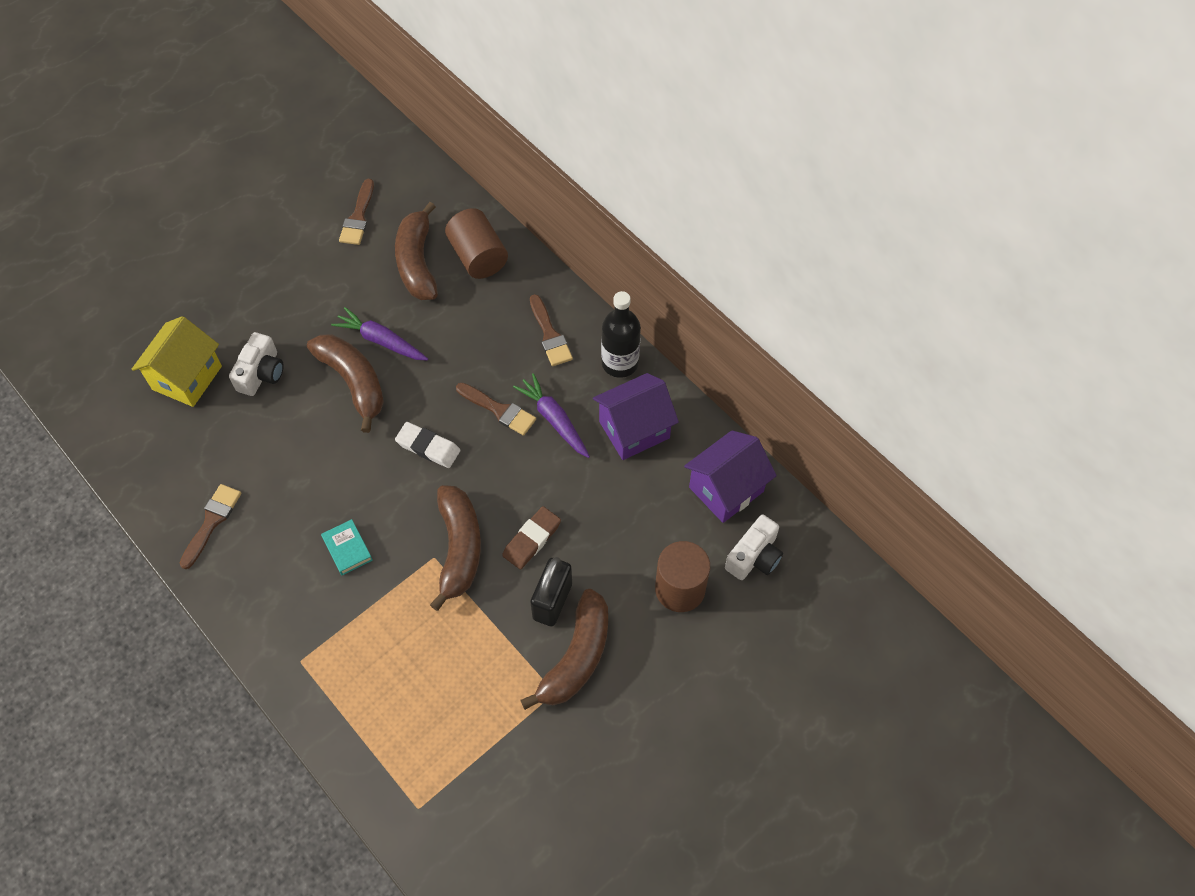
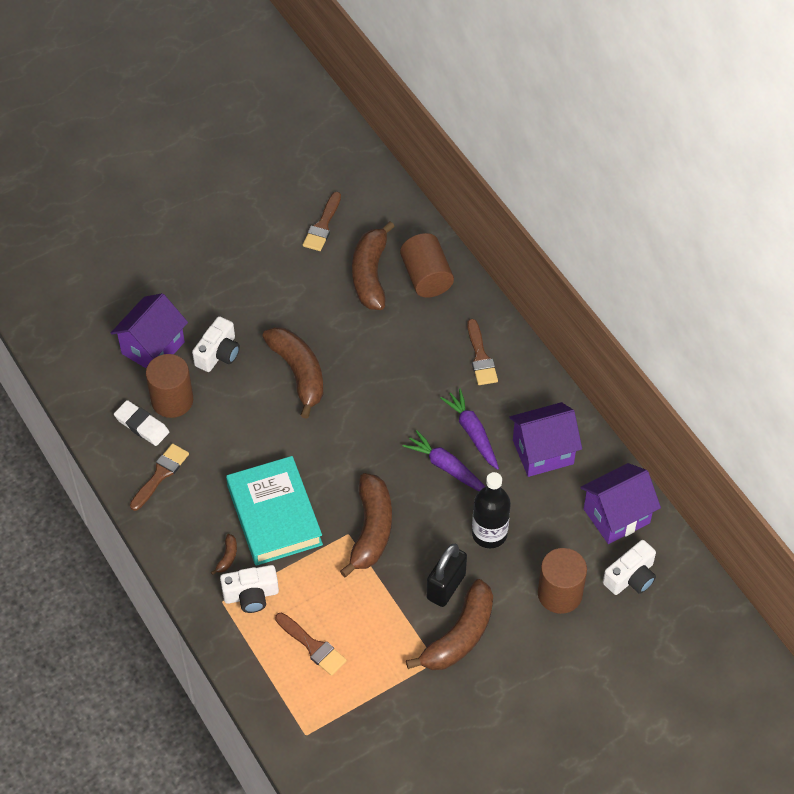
camera: 10 degrees right, 5 degrees down
(187, 378) = (153, 348): yellow house -> purple house
(215, 434) = (172, 400): none -> brown cylinder
(300, 607) = (227, 557): none -> brown banana
(332, 648) = (251, 595): none -> white camera
(347, 549) = (274, 515): turquoise book -> turquoise book, size x2.35
(381, 341) = (328, 340): purple carrot -> purple carrot (446, 467)
(428, 447) = (357, 439): white eraser -> white eraser (142, 425)
(499, 410) = (424, 417): brown brush -> brown brush (312, 646)
(532, 539) = (436, 532): brown eraser -> none
(620, 363) = (540, 391): black bottle -> black bottle (489, 534)

